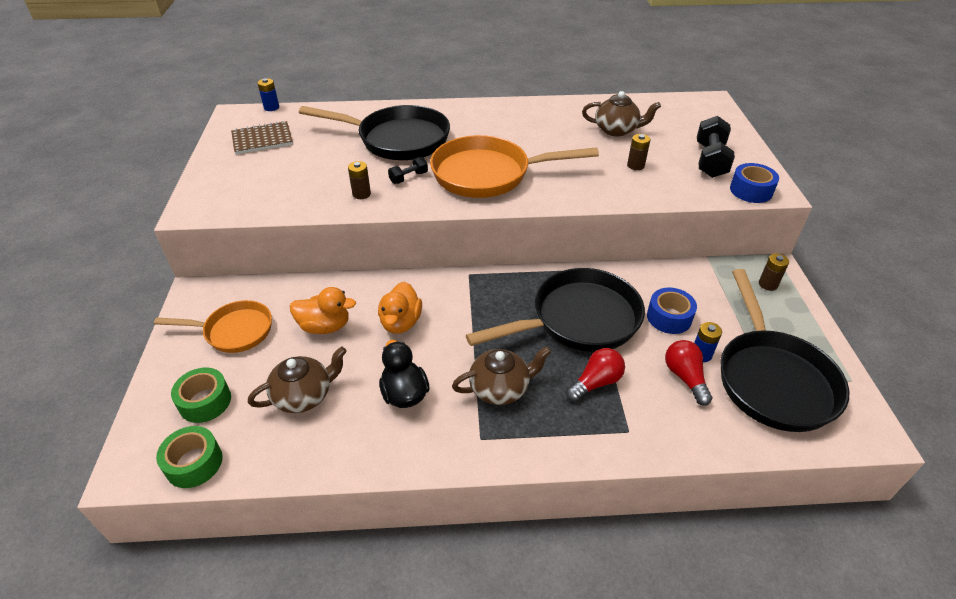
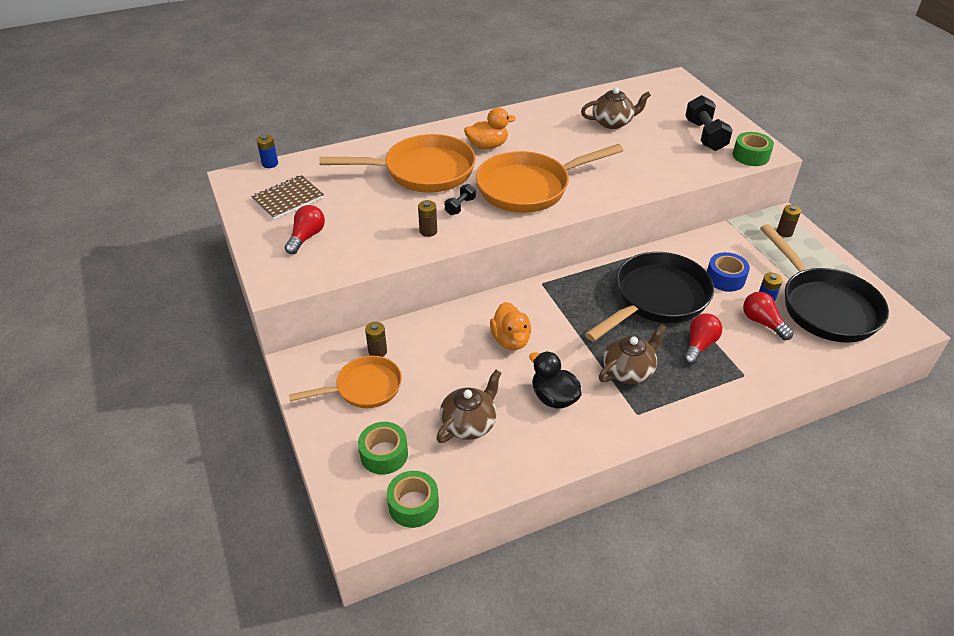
camera: 20 degrees left, 0 degrees up
(251, 175) = (306, 237): none -> red light bulb
(325, 326) = (445, 361): orange duck -> orange duck (487, 146)
(398, 139) = (423, 171): black pan -> orange pan
(635, 165) = (648, 153): brown battery -> brown battery (377, 351)
(751, 190) = (750, 156): blue tape -> green tape

